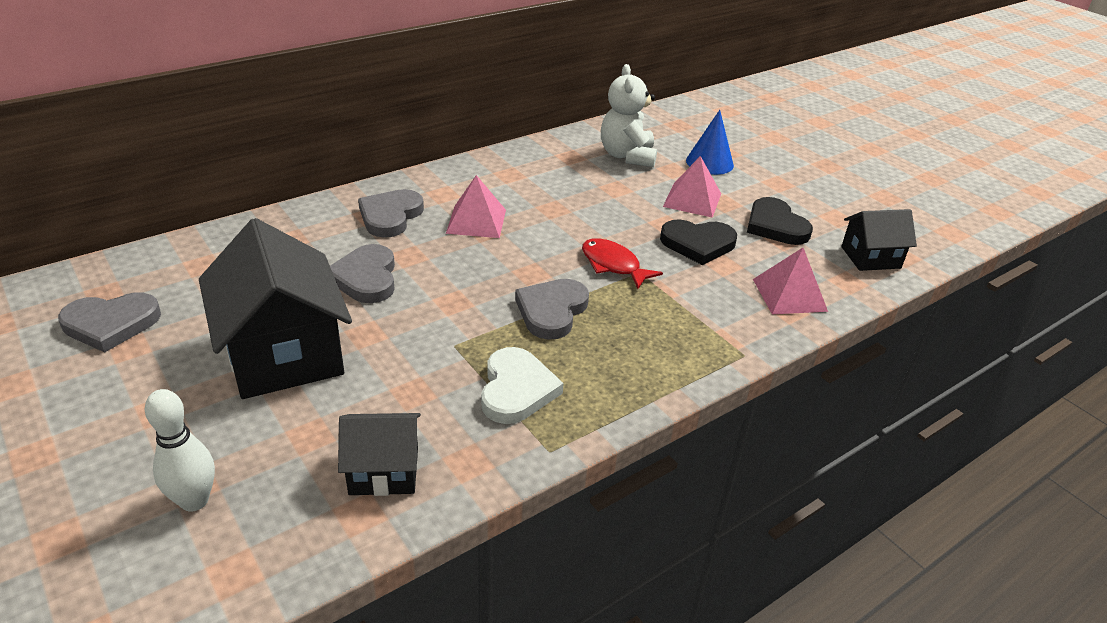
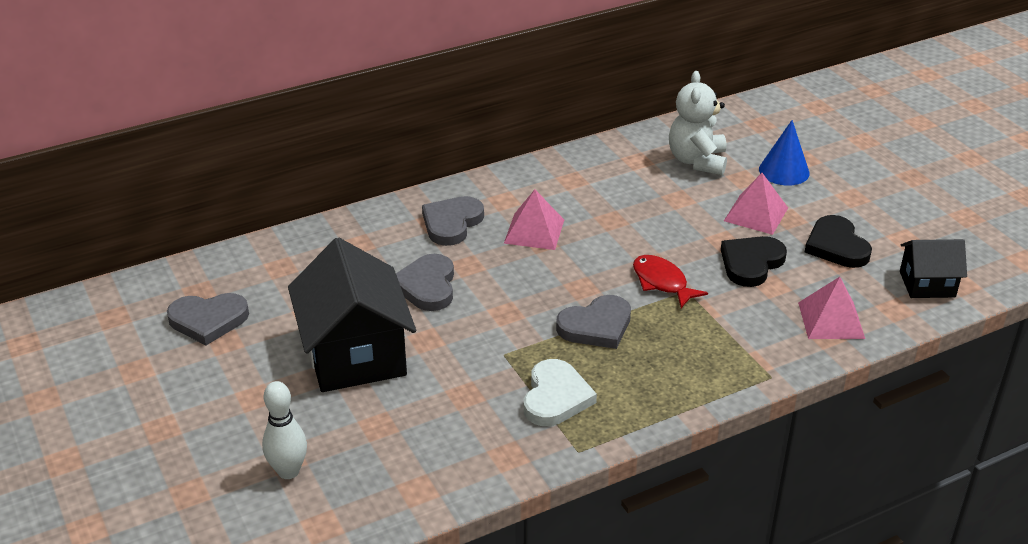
camera: 10 degrees right, 0 degrees up
(384, 471) = (438, 458): black house -> none
(551, 311) = (596, 326): grey heart -> grey heart turned 150 degrees counterclockwise
(698, 244) = (751, 263): black heart -> black heart turned 120 degrees clockwise

